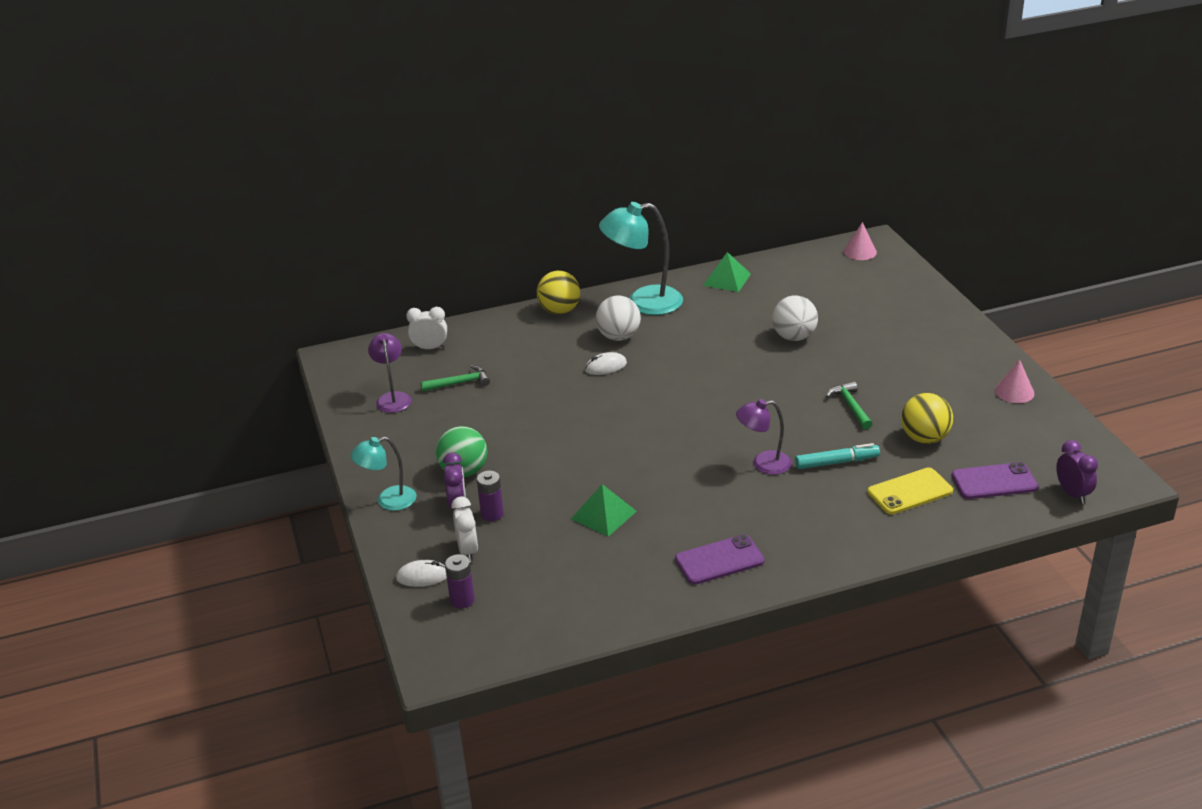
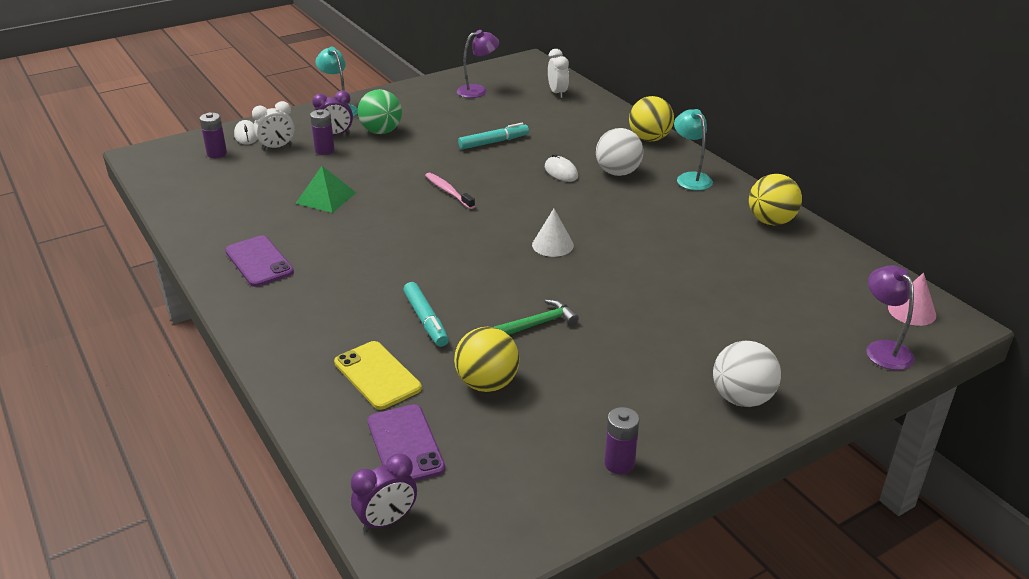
camera: 75 degrees right, 0 degrees up
(460, 383) = (509, 112): green hammer -> none
(526, 399) = (494, 142): none -> turquoise marker
(619, 435) = (448, 191): none -> pink toothbrush
(643, 302) = (690, 178): turquoise lamp -> turquoise lamp, size x0.59
(727, 279) = (771, 221): green pyramid -> yellow ball
(734, 386) = (552, 245): none -> white cone
(763, 464) = (415, 274): purple lamp -> purple lamp (883, 349)
(794, 337) = (670, 275): white ball -> white ball (742, 398)
(1014, 392) = (619, 463): pink cone -> purple battery

